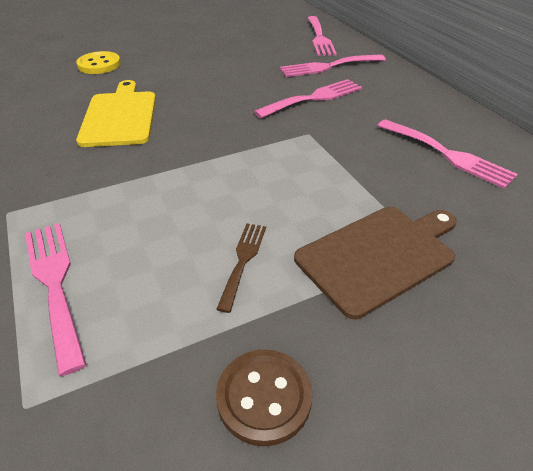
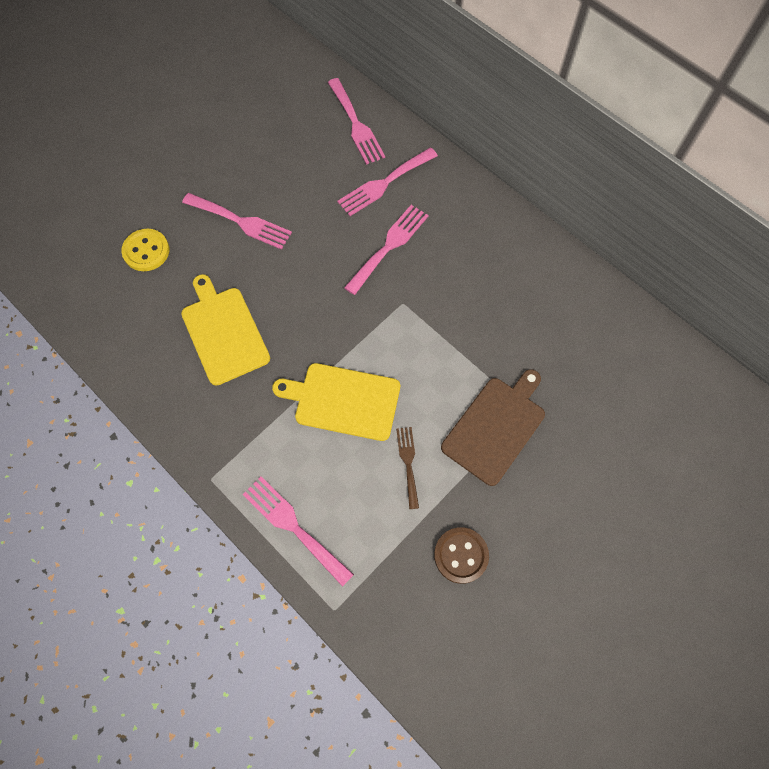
camera: 20 degrees left, 25 degrees up
(200, 187) = (343, 401): none -> yellow cutting board
(448, 154) = (522, 296): pink fork -> pink fork (241, 222)

